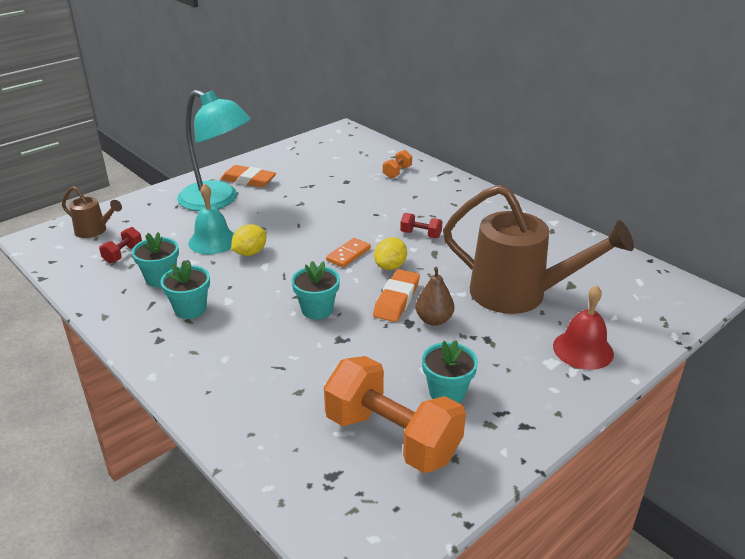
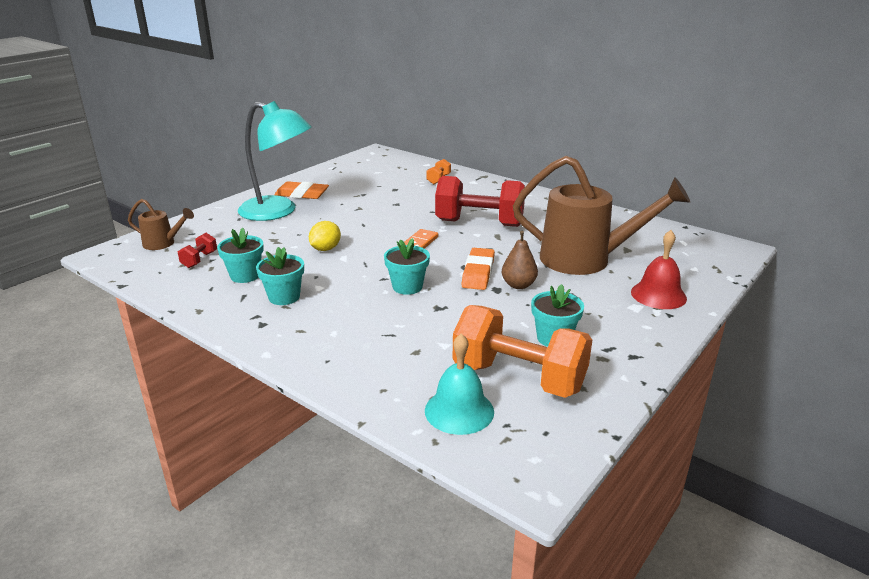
camera: 10 degrees left, 5 degrees down
(213, 241) = (285, 242): turquoise bell -> turquoise bell (459, 411)
(390, 266) = (462, 249): yellow lemon -> none
(420, 234) = (479, 223): red dumbbell -> red dumbbell, size x2.36

